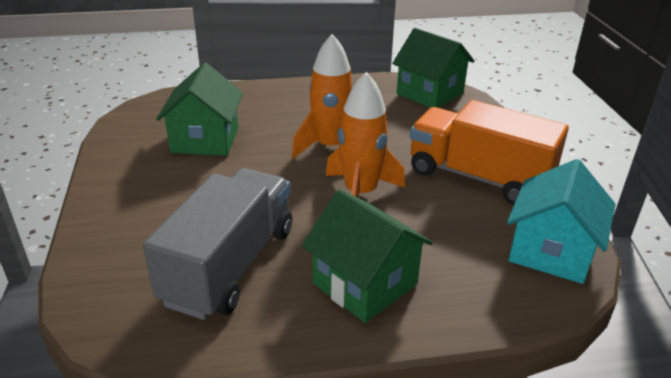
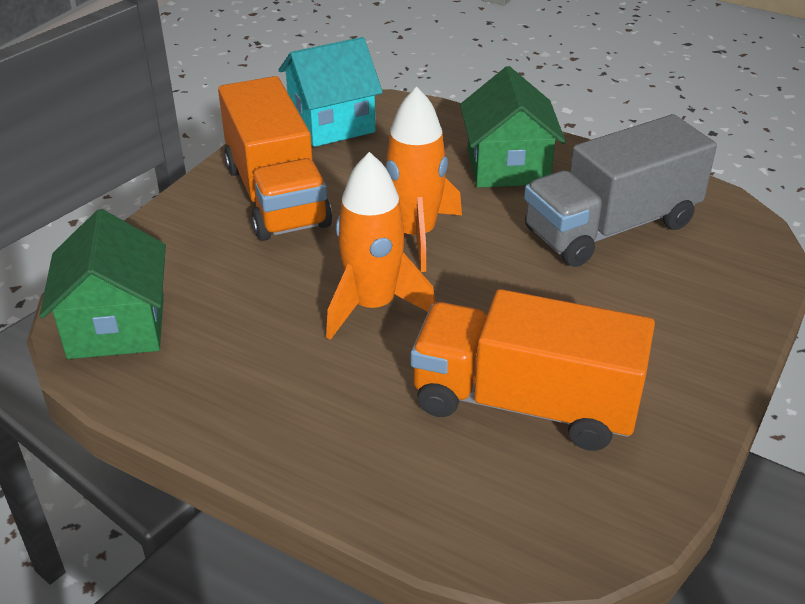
camera: 140 degrees left, 5 degrees up
(205, 140) = (524, 403): green house -> orange truck

